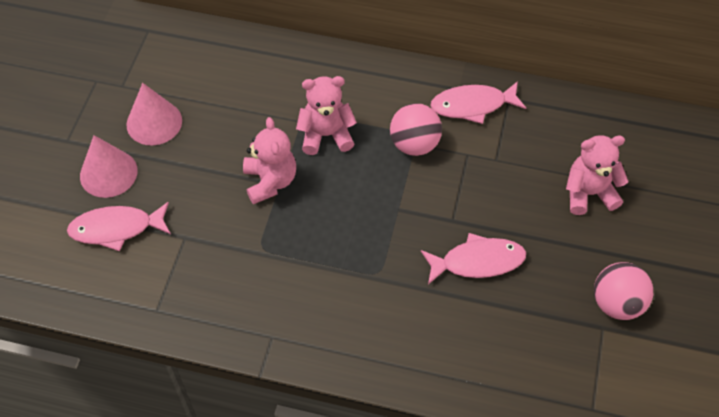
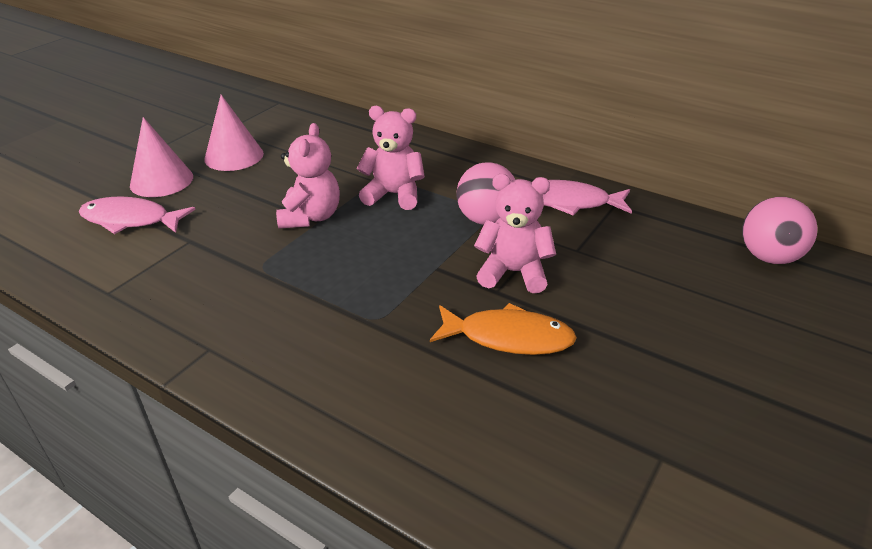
camera: 20 degrees right, 20 degrees down
(477, 261) = (508, 337): pink fish -> orange fish
(589, 193) = (688, 304): pink teddy bear -> pink teddy bear (513, 272)
(617, 303) = (693, 432): pink ball -> pink ball (769, 257)

